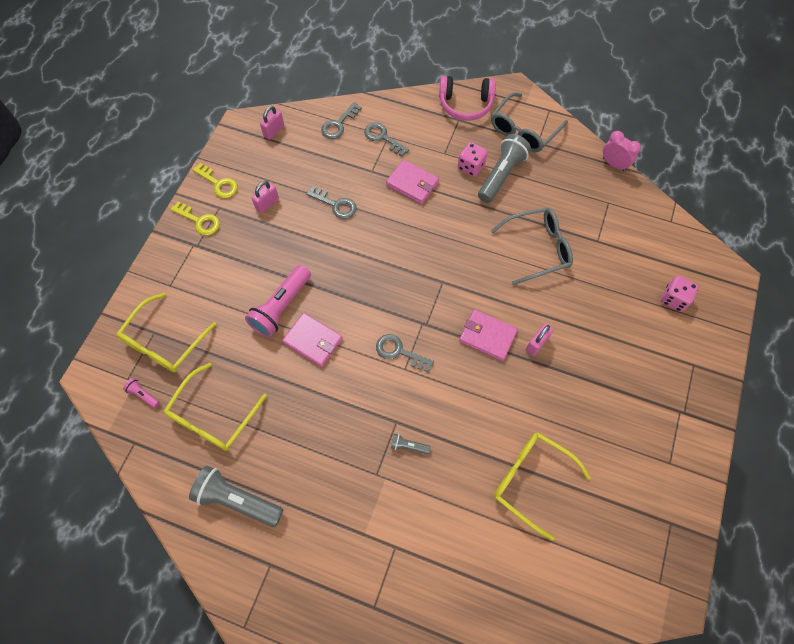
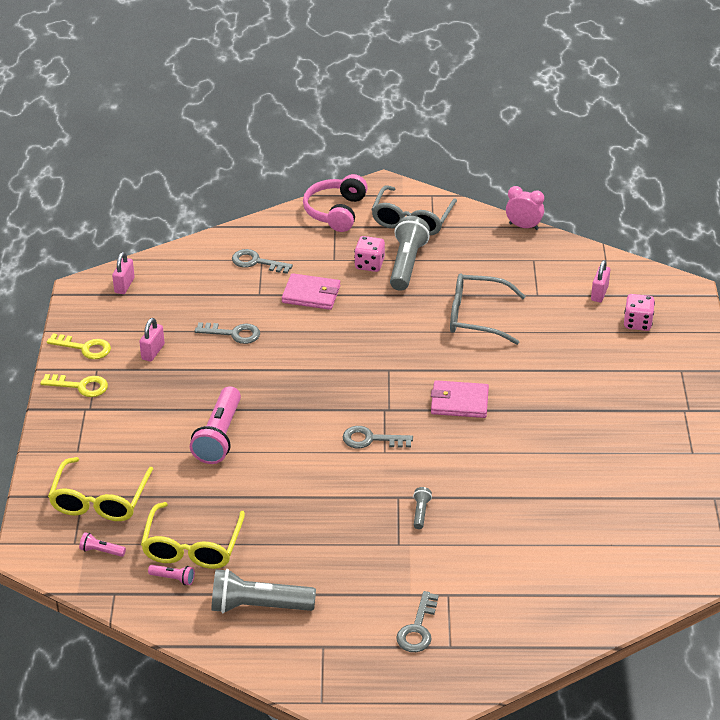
camera: 20 degrees left, 25 degrees down
(184, 444) = (173, 578): none -> pink flashlight
(313, 340) = (271, 455): pink wallet -> none
(338, 124) = (198, 262): grey key -> grey key (417, 628)
(408, 446) = (420, 512): grey flashlight -> grey flashlight turned 105 degrees clockwise
(465, 105) = (335, 211): pink headphones -> pink headphones turned 120 degrees clockwise
(531, 480) = (561, 504): yellow glasses -> none
(536, 344) = (514, 395): pink padlock -> pink padlock (599, 293)
(537, 249) = (477, 317): grey glasses -> grey glasses turned 135 degrees counterclockwise

